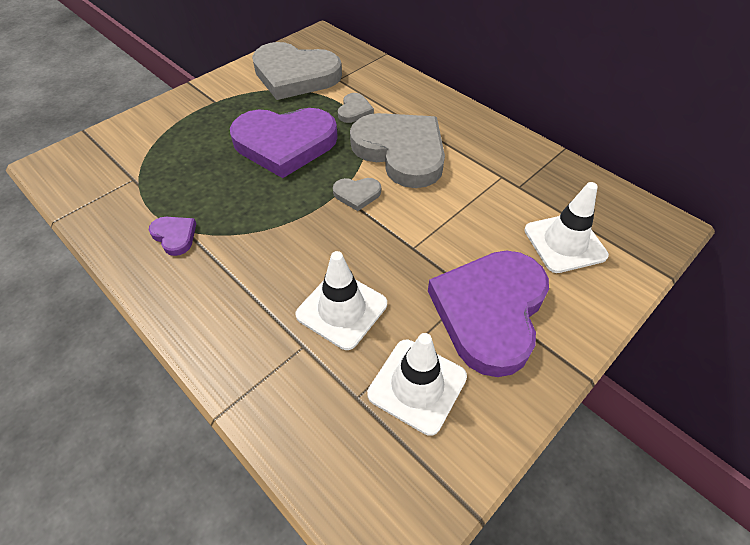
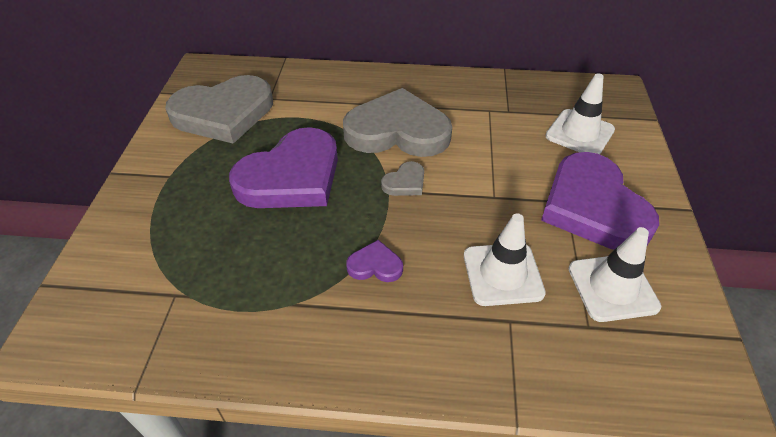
camera: 40 degrees left, 5 degrees down
(175, 236) = (291, 315): purple heart -> purple heart (375, 265)
(354, 110) = (318, 117): grey heart -> none

